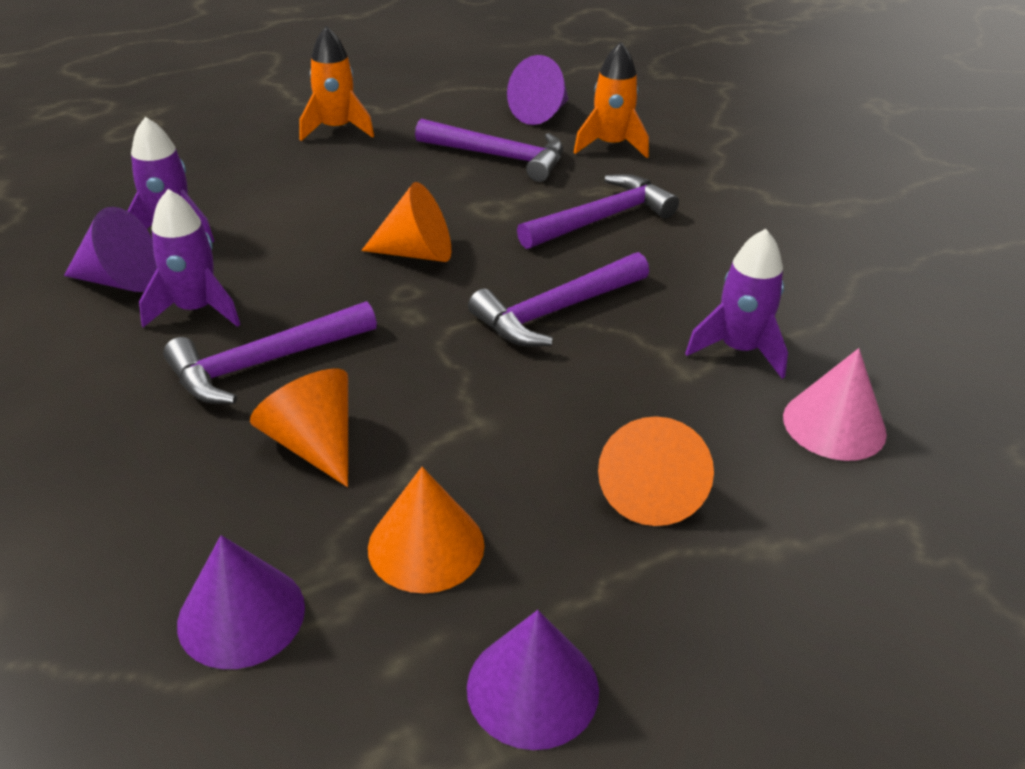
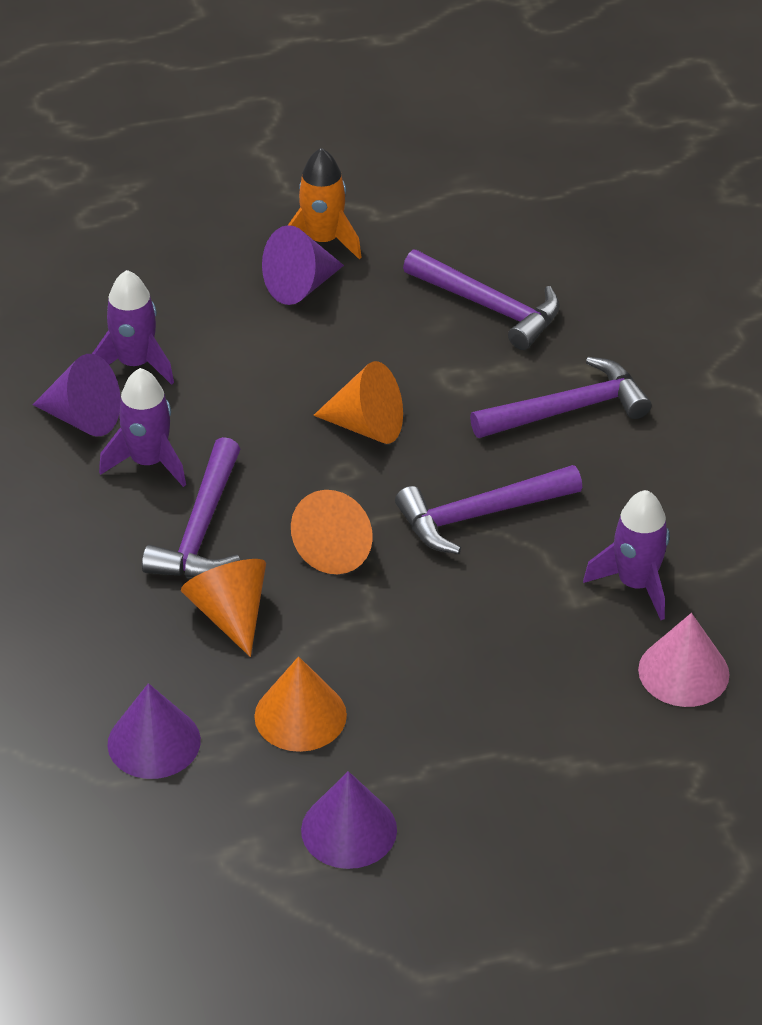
camera: 15 degrees right, 5 degrees up
(264, 363) = (201, 529): purple hammer -> purple hammer turned 60 degrees counterclockwise
(541, 114) = (559, 246): purple cone -> purple cone (300, 286)
(611, 145) = (620, 306): orange rocket -> none
(650, 492) = (494, 703): orange cone -> orange cone (338, 548)

